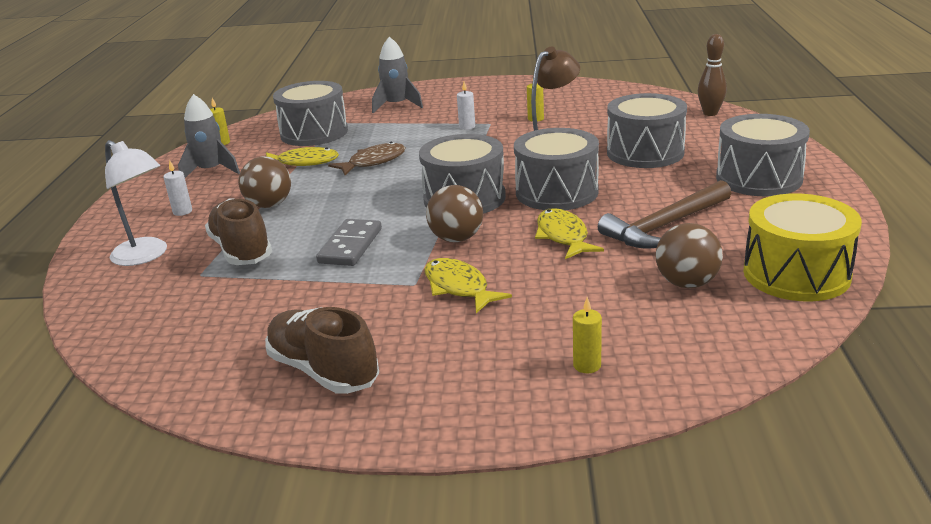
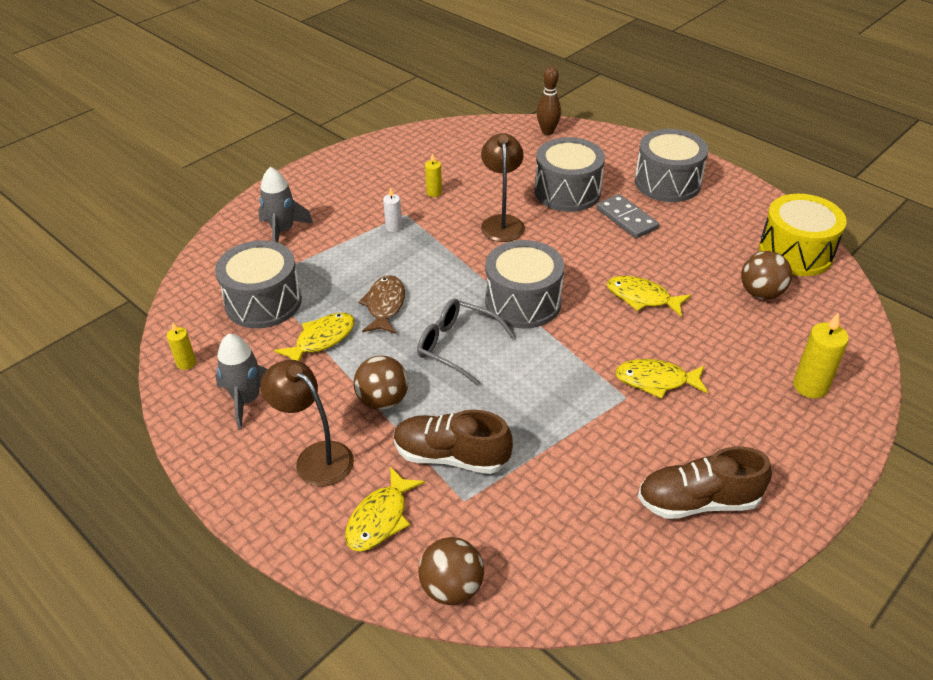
camera: 50 degrees left, 15 degrees up
(146, 256) = (380, 518): white lamp -> yellow fish
(182, 211) = (316, 457): white candle -> brown lamp
(350, 246) = (525, 395): grey domino -> grey domino (626, 219)
(368, 200) = (457, 346): none -> grey glasses
(456, 238) = (583, 342): brown ball -> brown ball (451, 587)
(557, 192) = (573, 260): grey drum -> none
(587, 365) = (810, 386): yellow candle -> yellow candle, size x1.70
(664, 226) = (681, 254): brown hammer -> none

